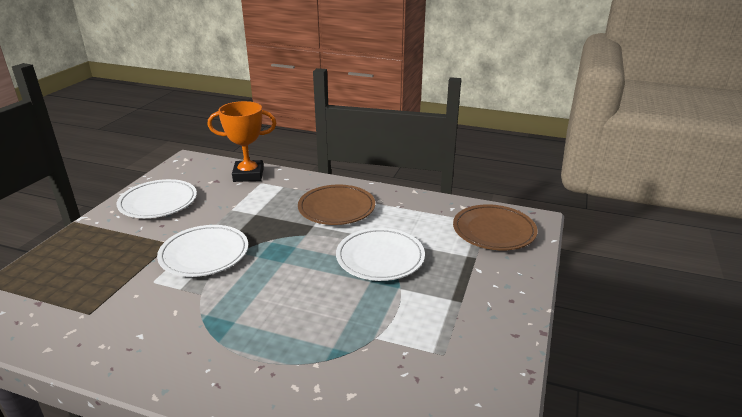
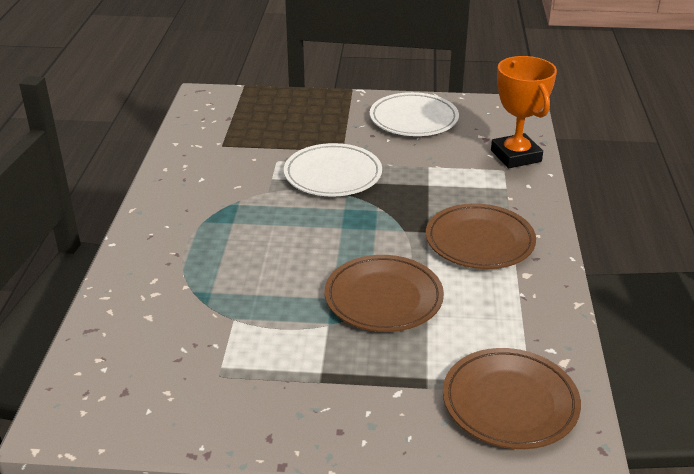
camera: 75 degrees right, 5 degrees up
(380, 258) = (383, 298): white plate -> brown plate

